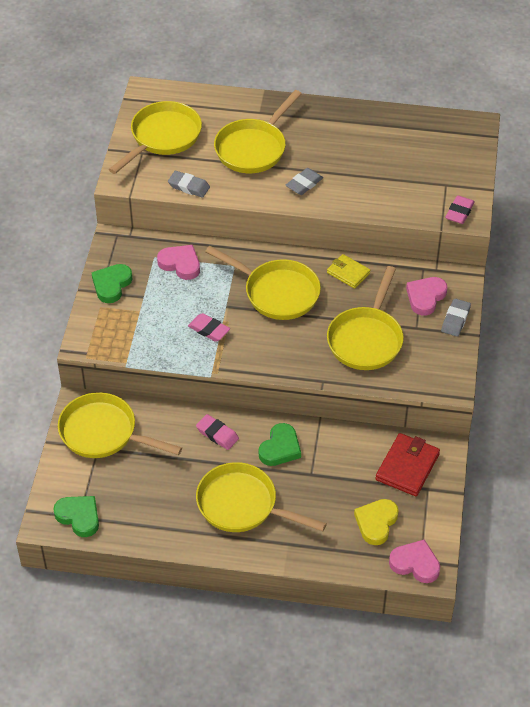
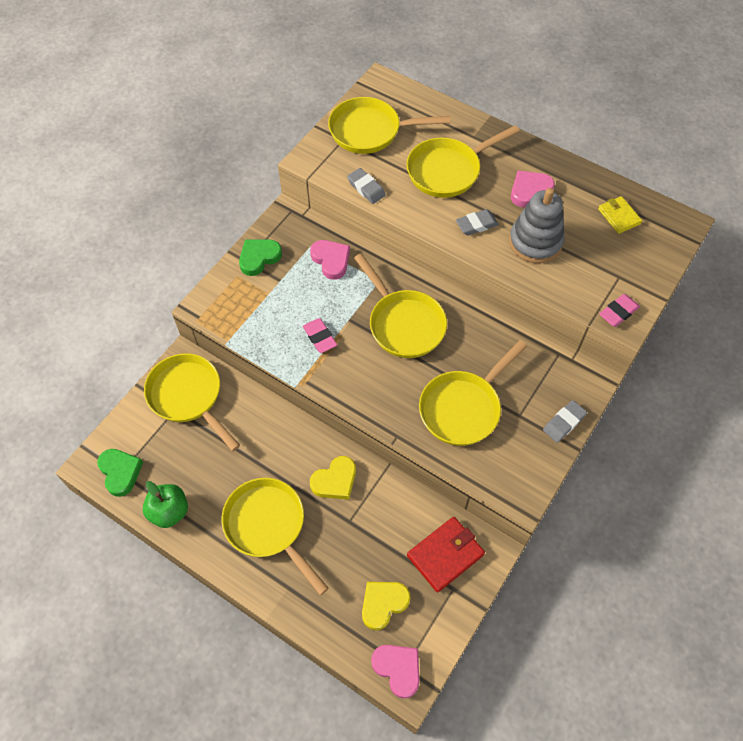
camera: 25 degrees right, 10 degrees up
(145, 529) = (169, 511): none -> green apple
(163, 137) = (370, 131): yellow pan -> yellow pan turned 150 degrees counterclockwise
(217, 434) = (286, 441): pink eraser -> none
(280, 448) = (335, 481): green heart -> yellow heart
(348, 273) = (482, 329): yellow wallet -> yellow wallet (619, 216)
(362, 181) = (535, 242): none -> grey stacking toy
(425, 297) = (546, 386): pink heart -> pink heart (529, 190)

